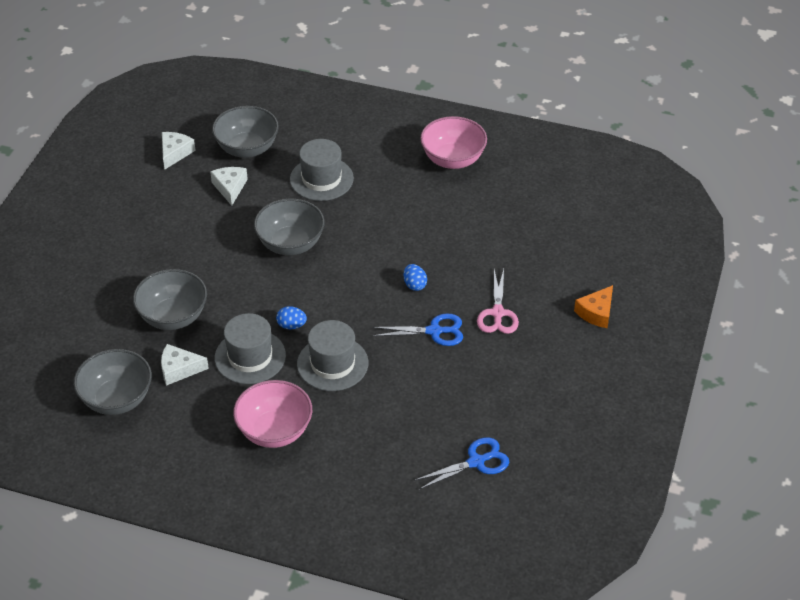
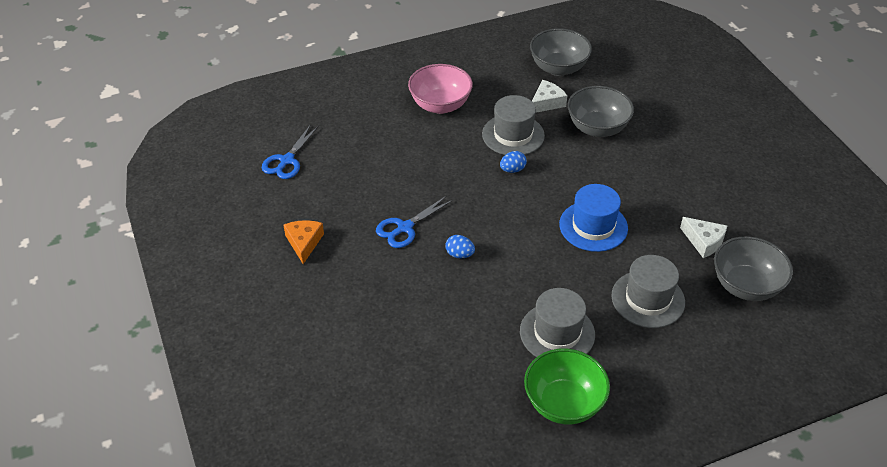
camera: 140 degrees right, 0 degrees up
(175, 153) = (790, 242): white cheese -> none
(290, 244) = (593, 226): grey bowl -> blue hat
(332, 363) = (453, 163): grey hat -> grey hat (557, 333)
(453, 159) = (563, 403): pink bowl -> green bowl
(497, 313) = (369, 272): pink scissors -> none
(596, 312) = (285, 325): orange cheese -> orange cheese (304, 243)

